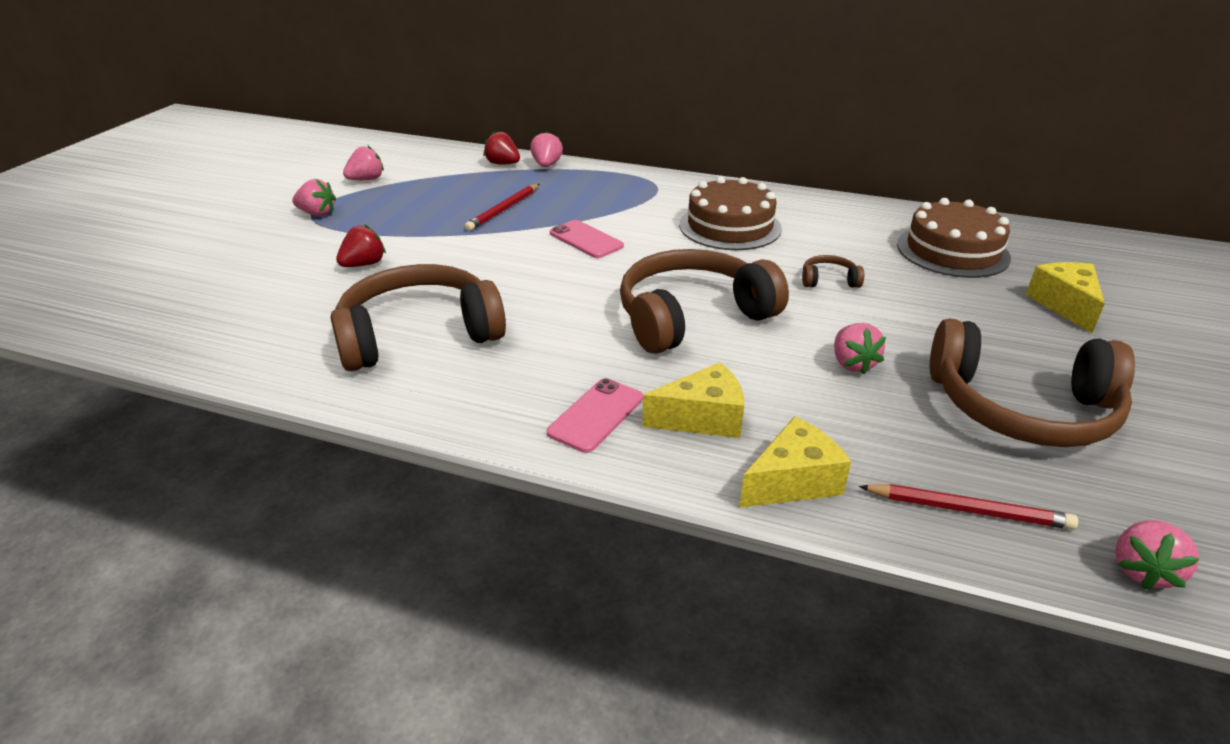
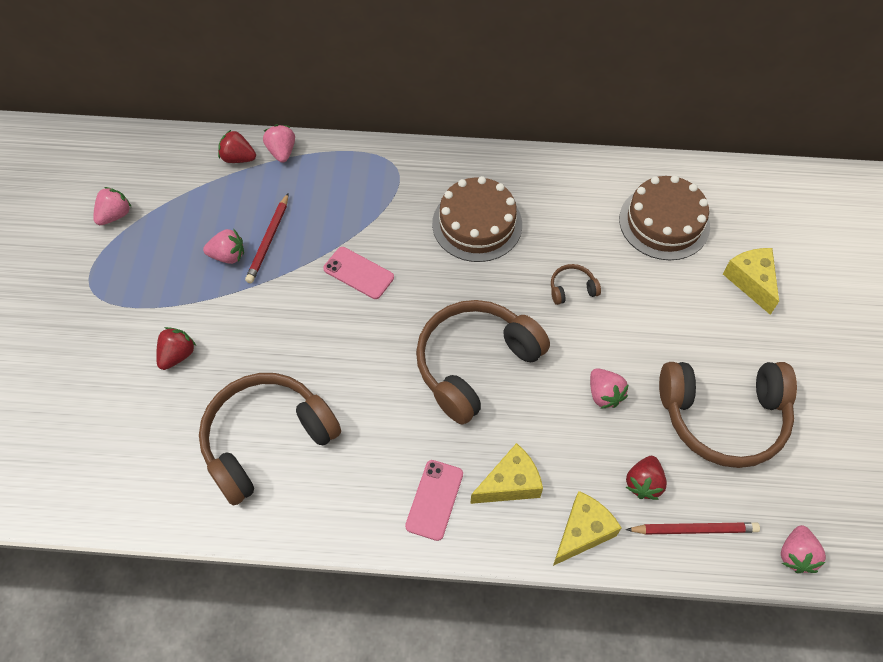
camera: 15 degrees left, 25 degrees up
(317, 214) = (95, 285): pink strawberry -> pink strawberry (228, 256)
(894, 450) = (643, 483): none -> red strawberry

